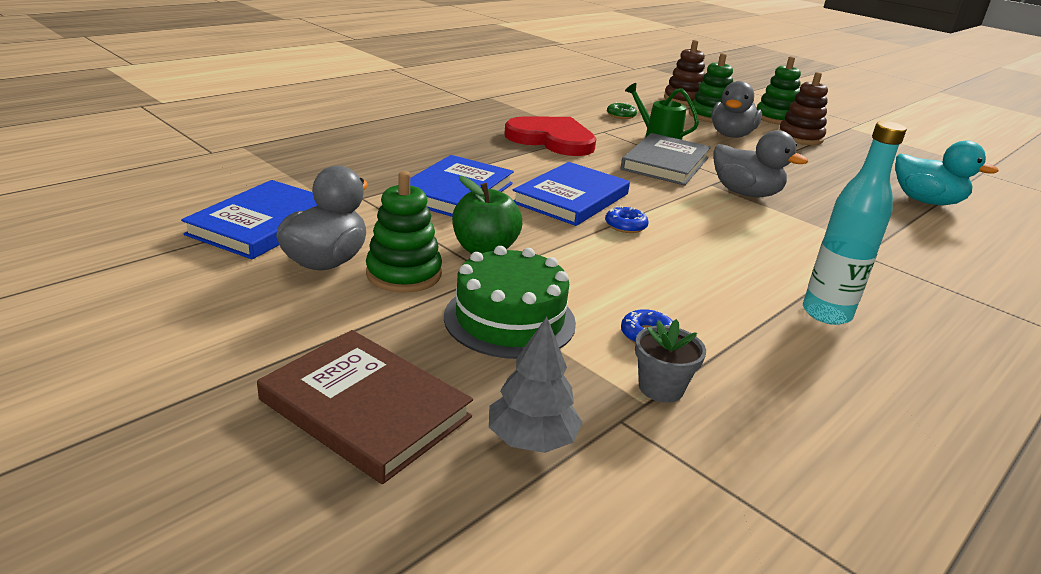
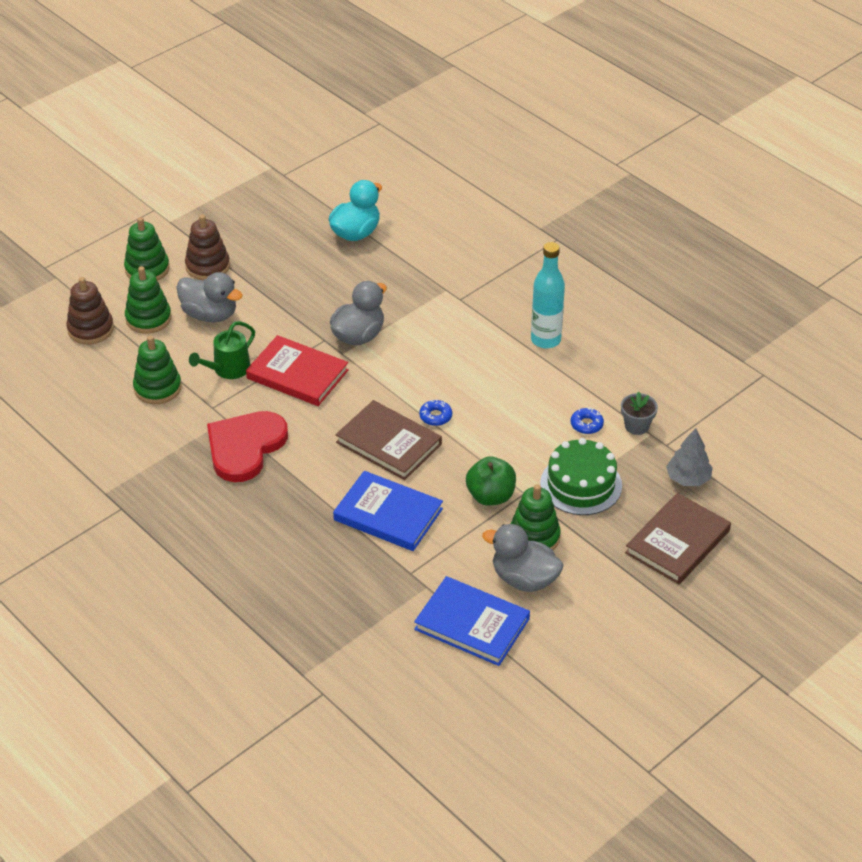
camera: 85 degrees left, 15 degrees up
(571, 198) = (388, 443): blue book -> brown book
(621, 115) = (157, 388): green donut -> green stacking toy
(665, 163) = (297, 374): grey book -> red book

